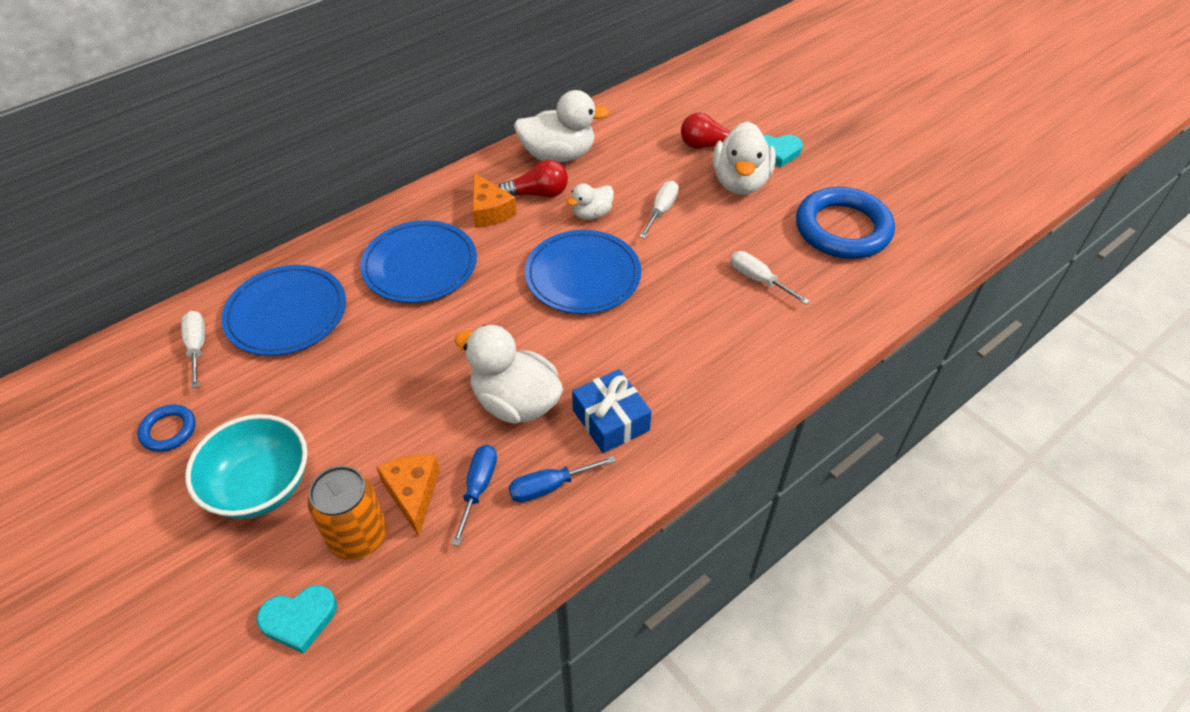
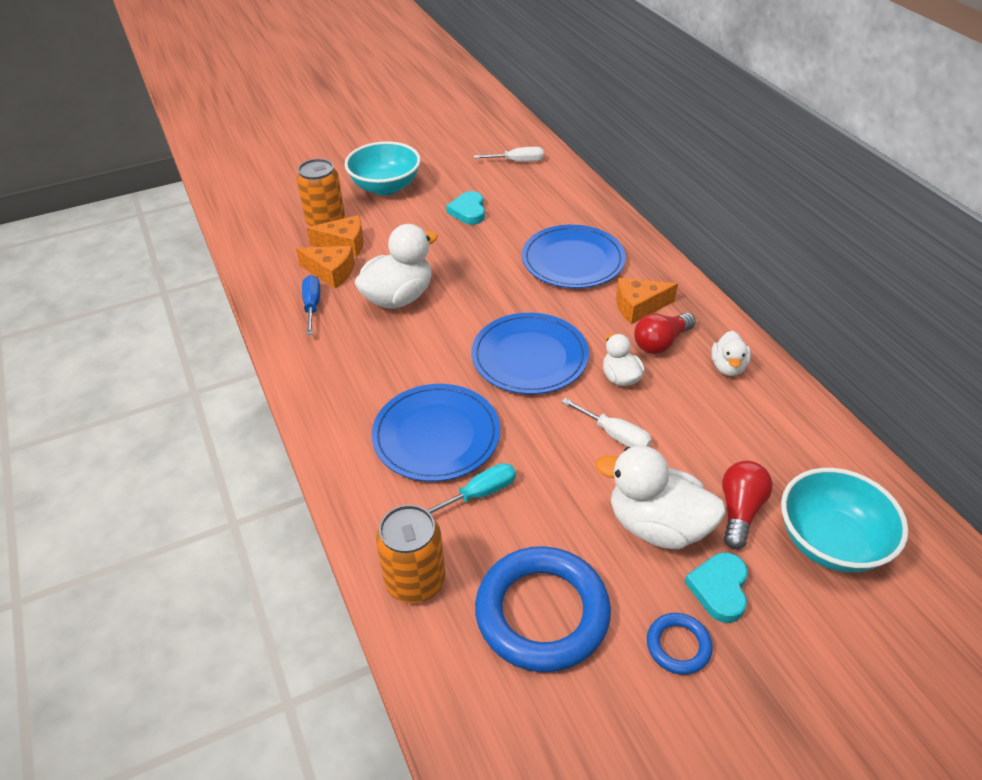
camera: 105 degrees right, 5 degrees down
(168, 430) = (448, 154): blue ring -> blue ring (678, 646)
(286, 313) = (537, 196): blue plate -> blue plate (436, 435)
(299, 619) = (284, 200): turquoise heart -> turquoise heart (468, 211)
(478, 488) = (331, 272): blue screwdriver -> orange cheese
(538, 194) = (661, 343): red light bulb -> red light bulb turned 45 degrees clockwise
(558, 155) = (728, 367): white duck -> white duck, size x0.54
(611, 420) = (354, 347): blue gift -> none
(714, 108) = (830, 542): none -> turquoise bowl
(758, 280) = (479, 494): white screwdriver -> turquoise screwdriver
(857, 300) = (415, 581): none -> orange can

